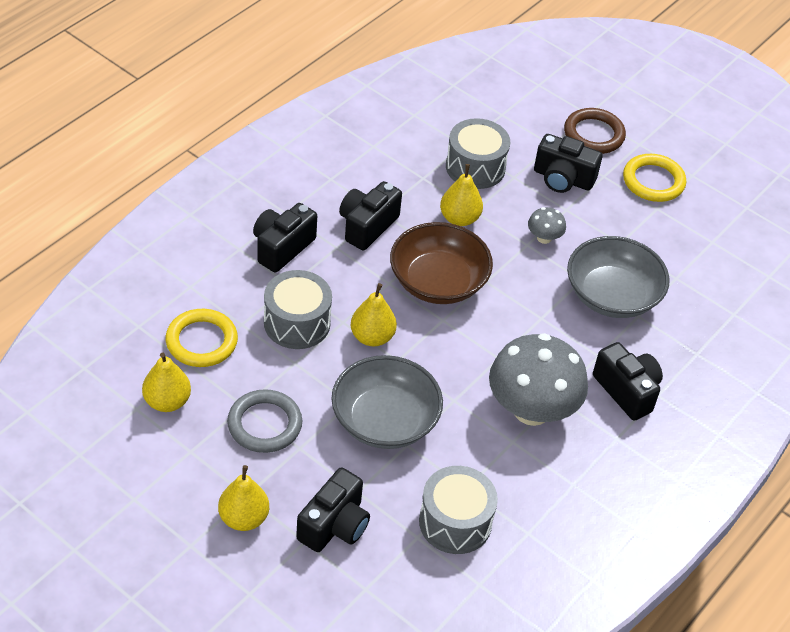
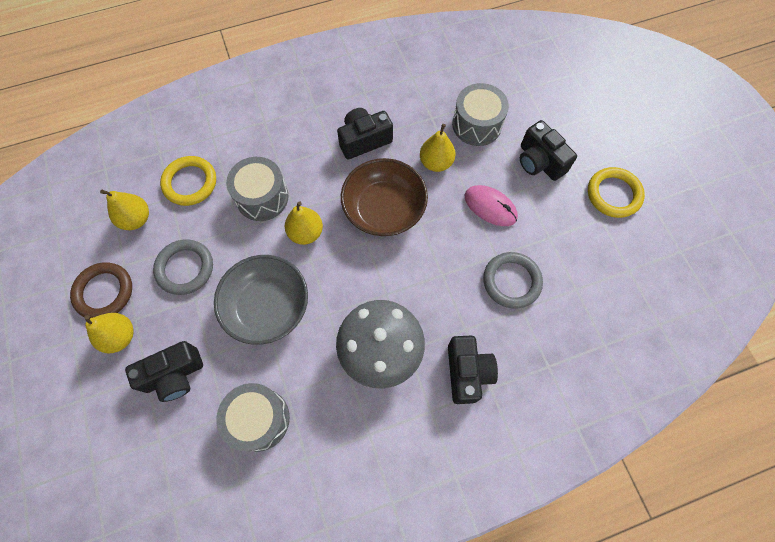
camera: 35 degrees right, 20 degrees up
(282, 247) = (293, 133): black camera -> none
(544, 238) = (490, 206): grey mushroom -> pink mouse
(594, 134) = (590, 133): brown ring -> brown ring (104, 292)
(612, 296) = (511, 281): grey bowl -> grey ring

